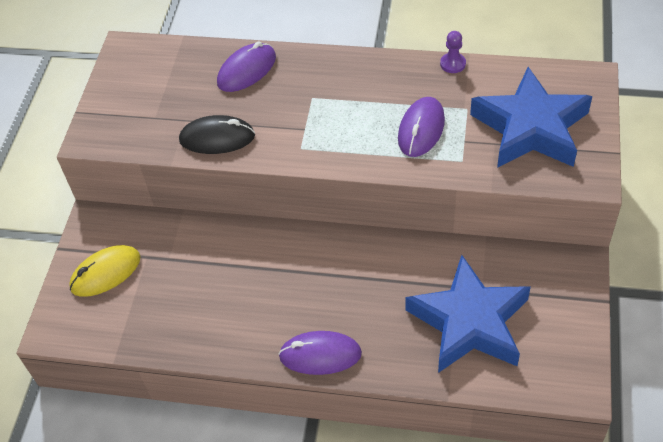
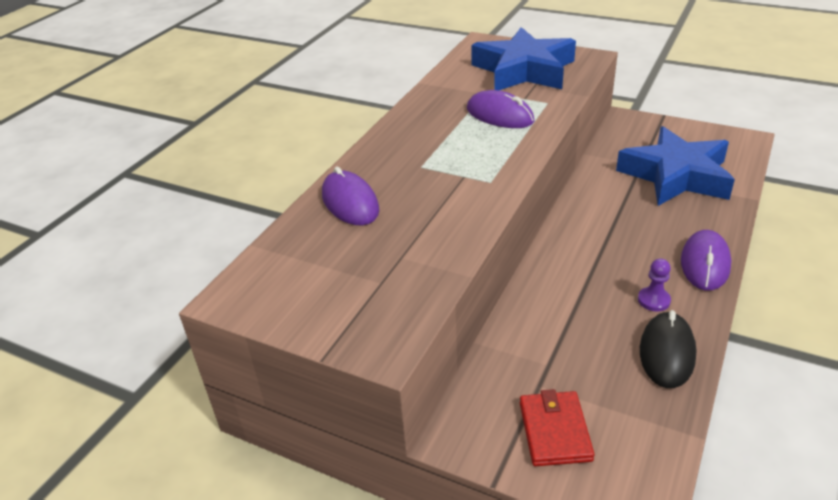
camera: 75 degrees left, 15 degrees down
(106, 273) = (555, 431): yellow mouse -> red wallet
(217, 138) = (445, 235): black mouse -> black mouse (667, 353)
(453, 64) = (426, 90): purple pawn -> purple pawn (653, 300)

